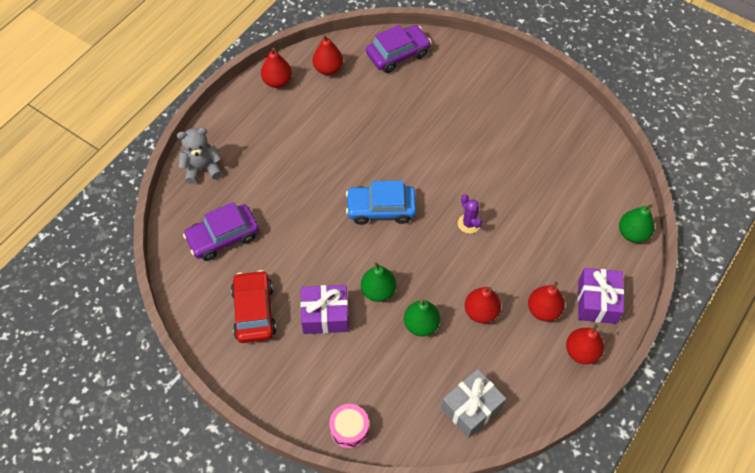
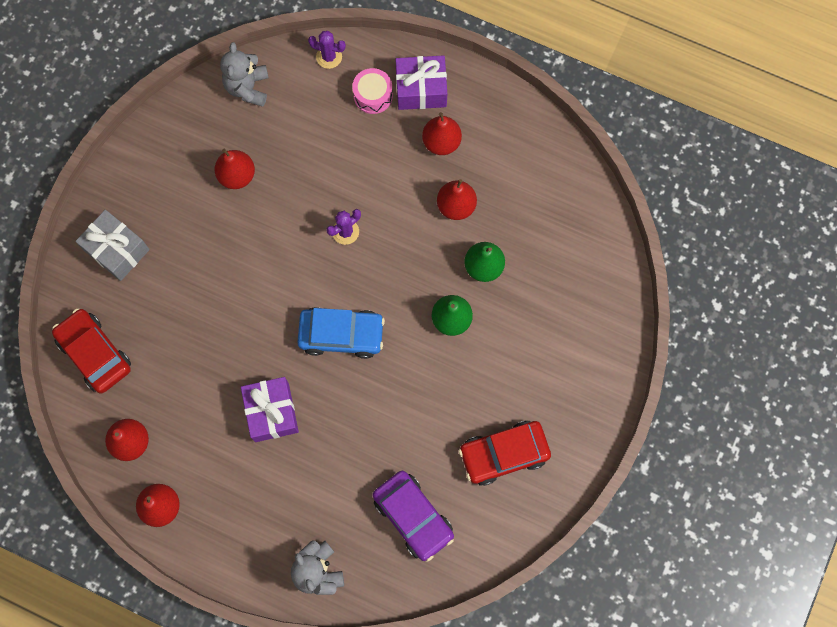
camera: 100 degrees left, 15 degrees up
(325, 315) = (492, 372): purple gift -> purple gift (271, 412)
(349, 429) = (616, 321): pink drum -> pink drum (373, 95)
(381, 209) = (341, 335): blue car -> blue car turned 75 degrees counterclockwise
(398, 54) = (95, 353): purple car -> red car
(471, 408) = (567, 203): grey gift -> grey gift (117, 250)
(581, 352) = (482, 101): red pear -> red pear (237, 176)
(605, 171) = (248, 88): none -> grey teddy bear
(632, 233) = (329, 57): green pear -> purple cactus

